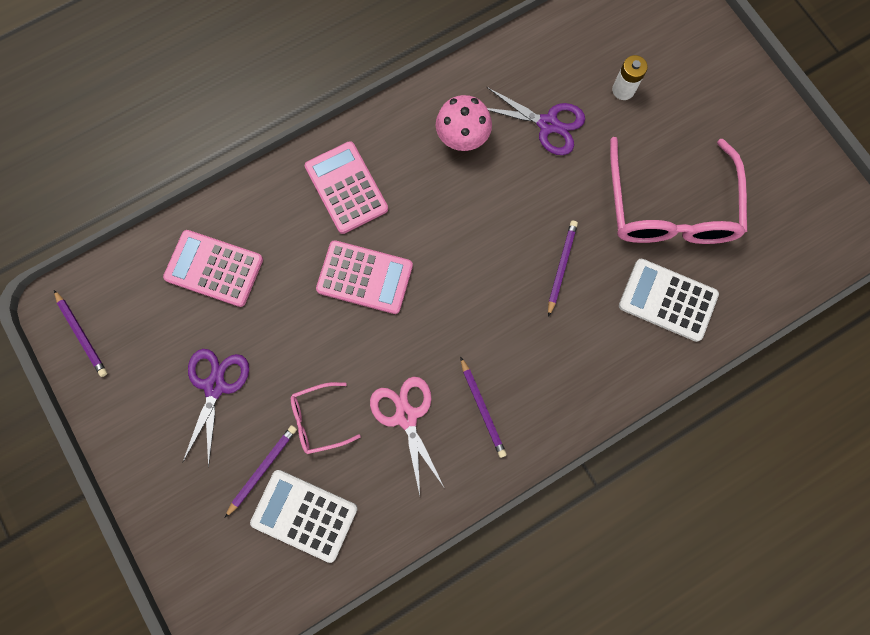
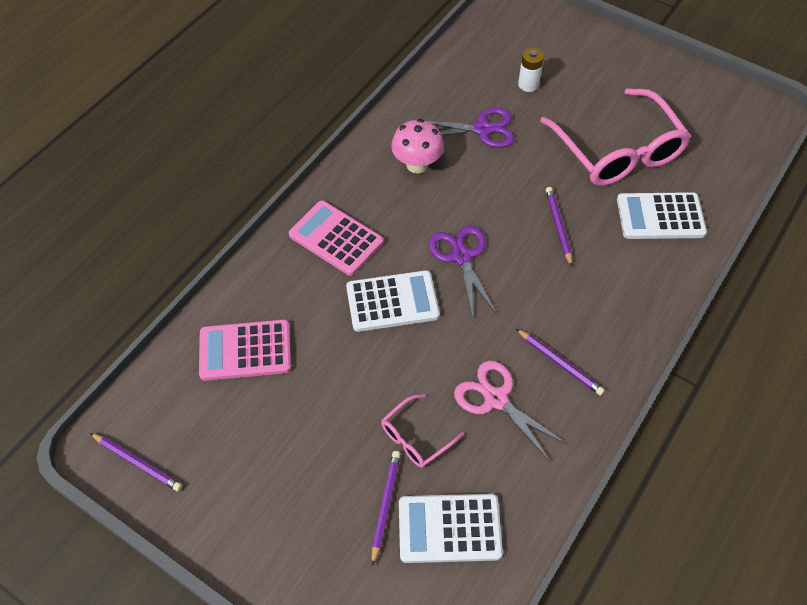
camera: 25 degrees left, 20 degrees down
(215, 386) = (298, 451): purple scissors -> purple scissors (461, 257)
(365, 277) = (392, 301): pink calculator -> white calculator

